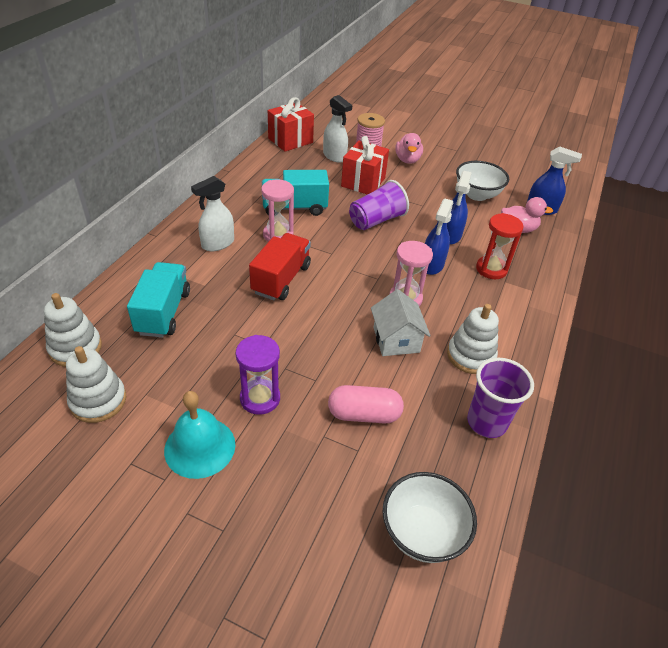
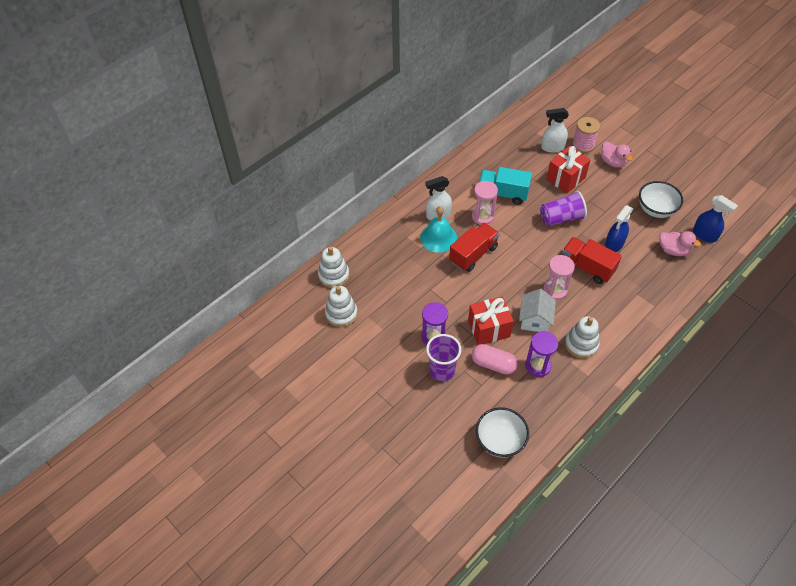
camera: 25 degrees right, 10 degrees up
(163, 312) = (390, 262): turquoise truck -> none
(200, 447) = (391, 357): turquoise bell -> turquoise bell (438, 237)
(290, 140) = (522, 124): red gift -> red gift (489, 329)
(334, 156) = (552, 147): white spray bottle -> white spray bottle turned 105 degrees clockwise
(407, 160) = (612, 162): pink duck -> pink duck turned 60 degrees counterclockwise
(427, 399) = (538, 366): none -> purple hourglass
(432, 265) = (587, 267): blue spray bottle -> red truck
(486, 422) = (569, 391): purple cup -> purple cup (442, 371)
(491, 269) = (631, 281): red hourglass -> none

